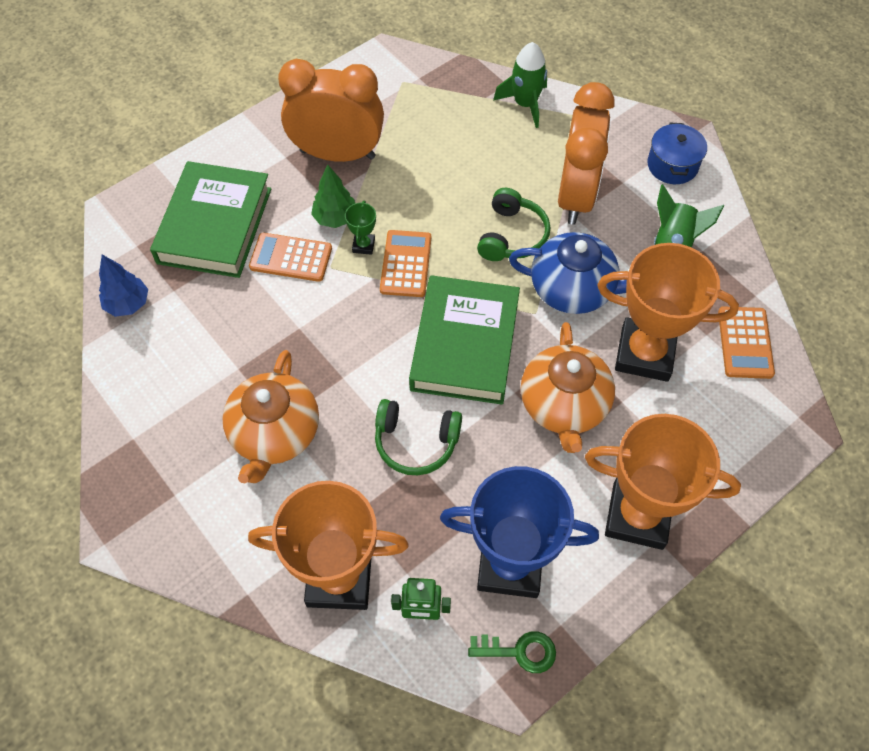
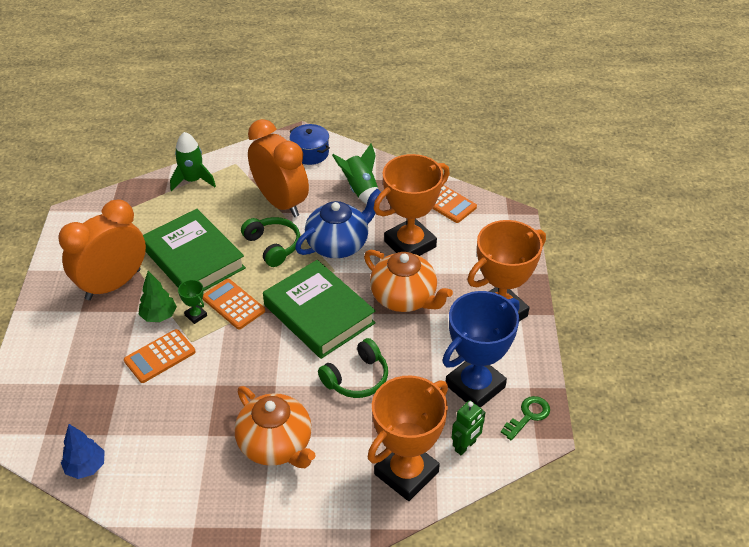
camera: 50 degrees left, 15 degrees down
(214, 225) = (84, 380): green book -> green book (193, 259)

